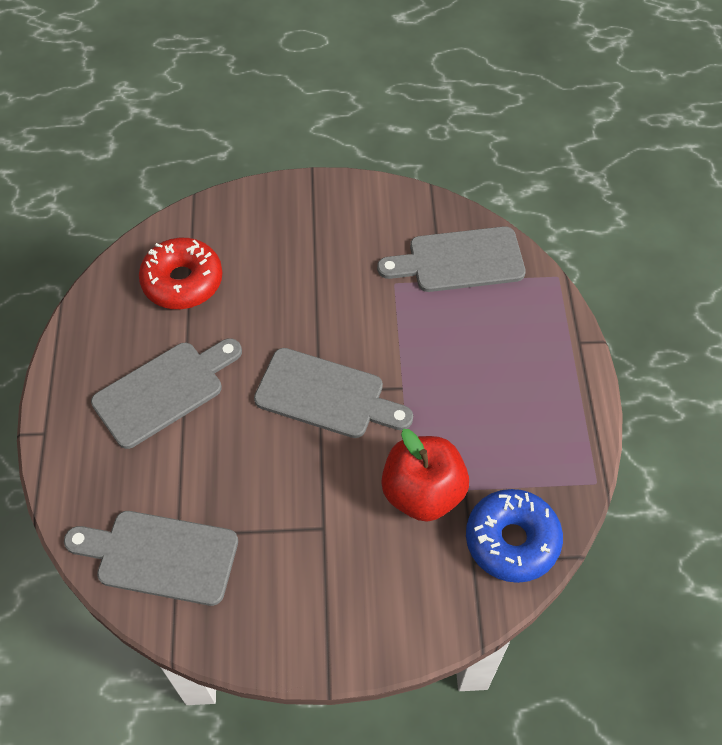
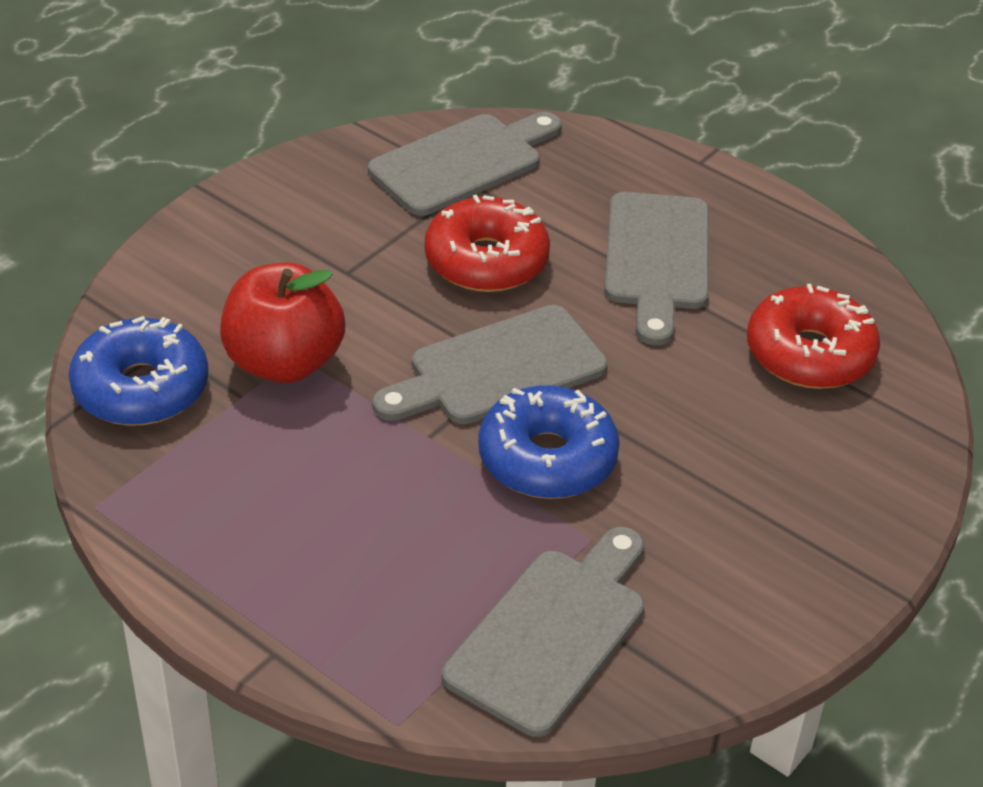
camera: 130 degrees right, 15 degrees down
(245, 468) = (486, 261): none -> red donut
(365, 331) = (547, 458): none -> blue donut

